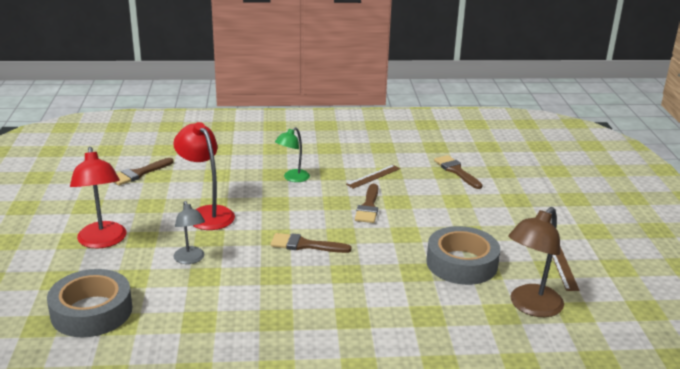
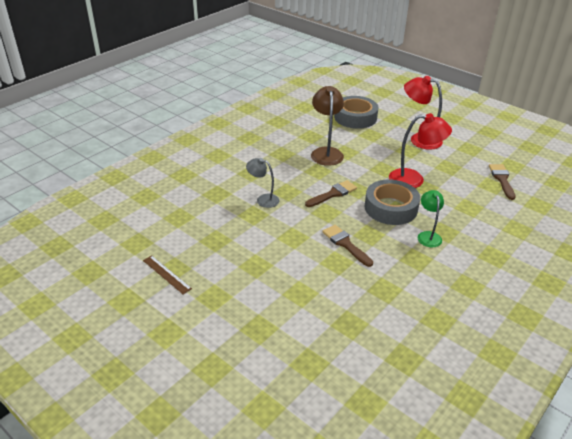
camera: 135 degrees right, 10 degrees up
(190, 259) = (367, 154): grey lamp -> grey lamp (263, 199)
(373, 176) = (387, 276): brown ruler -> none
(456, 171) = (343, 332): brown brush -> none
(461, 263) = (234, 236): grey tape -> grey tape (390, 208)
(530, 307) = (165, 231): brown lamp -> brown lamp (326, 152)

